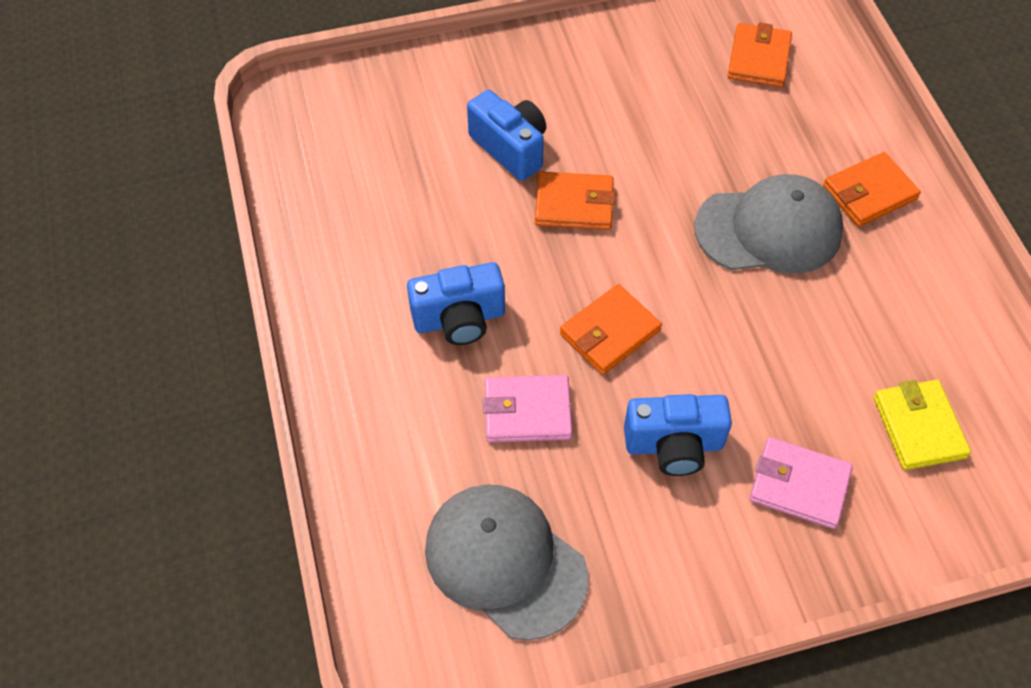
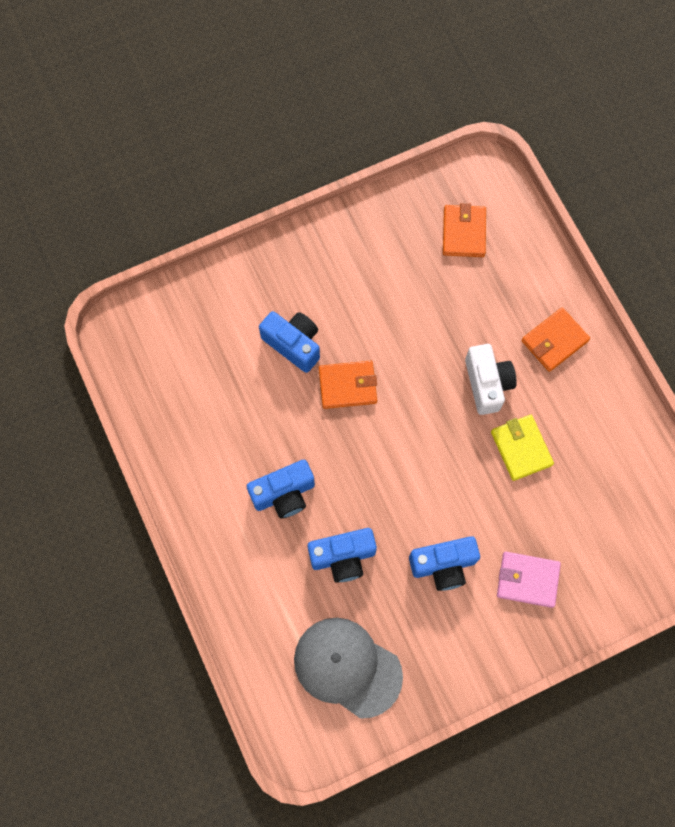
camera: 10 degrees left, 15 degrees up
(527, 411) = (343, 557): pink wallet -> blue camera
(610, 332) = (388, 486): orange wallet -> none
(769, 229) = (487, 384): grey cap -> white camera
(918, 427) = (601, 523): yellow wallet -> yellow wallet (521, 448)

